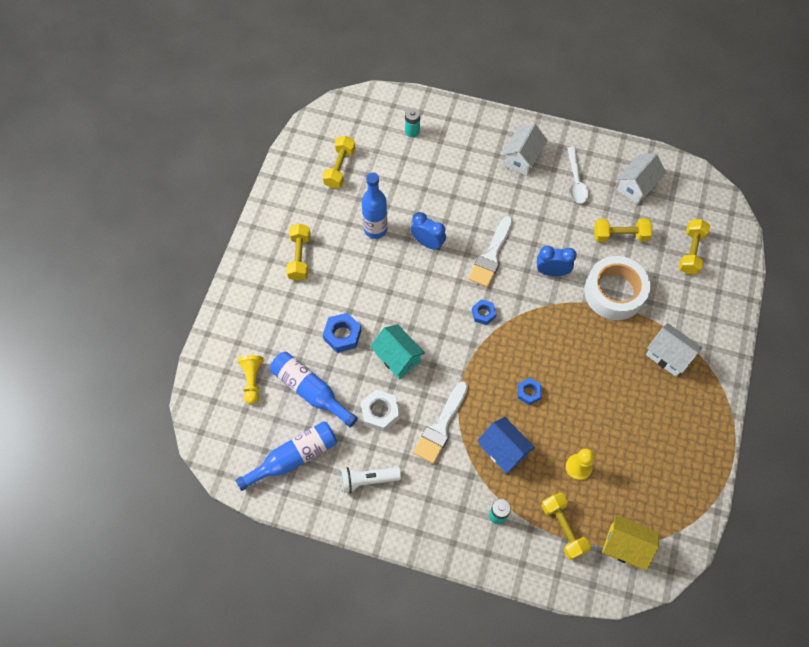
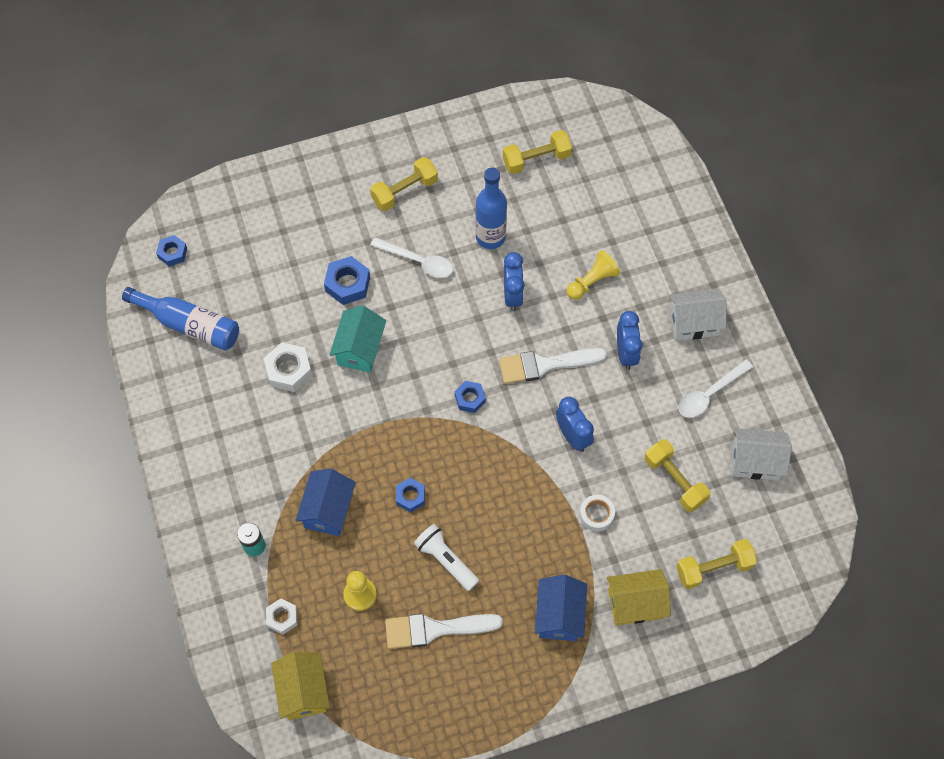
camera: 55 degrees right, 0 degrees up
(226, 435) = (172, 253): none -> blue nut
(252, 380) = (243, 238): yellow pawn -> yellow pawn (592, 281)
(310, 391) = (267, 295): blue bottle -> none
(359, 282) = (418, 261): none -> white spoon
(368, 480) = (210, 404): white flashlight -> white flashlight (445, 560)
(412, 131) = (638, 196): turquoise battery -> none
(441, 426) = (313, 435): white brush -> white brush (435, 629)
(516, 207) = (626, 353): none -> blue clock
(563, 528) = (282, 618): yellow dumbbell -> white nut
(614, 292) = (596, 515): white tape -> white tape, size x0.43
(668, 356) = (559, 615): white house -> blue house
(687, 308) = (635, 603): none -> yellow house

